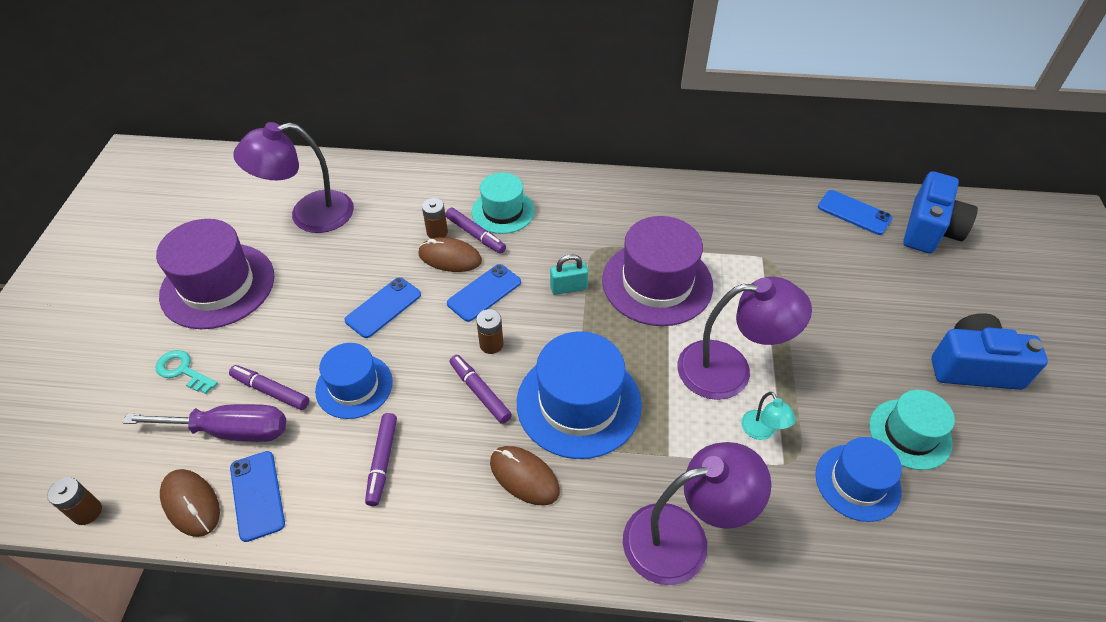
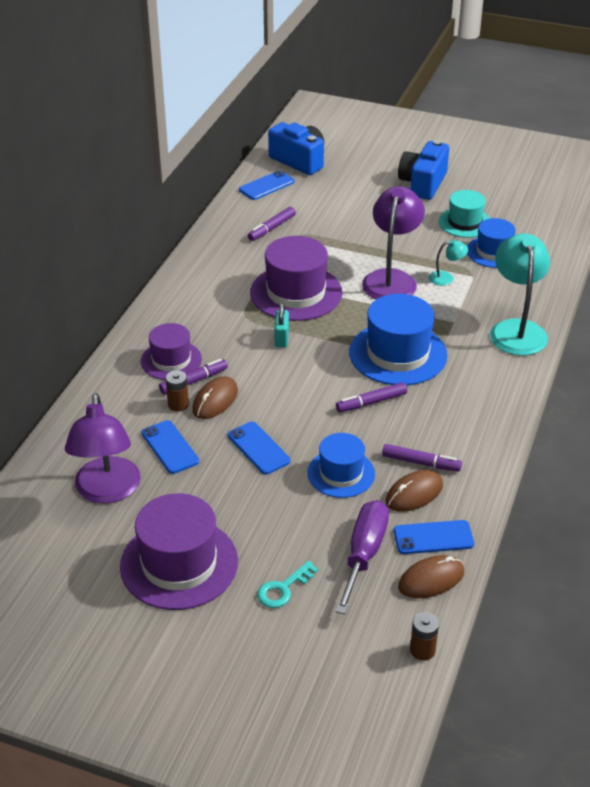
camera: 75 degrees left, 10 degrees down
(271, 391) = (328, 527): purple marker -> purple marker (271, 228)
(484, 293) = (267, 385): blue phone -> blue phone (170, 447)
(491, 344) = (325, 389): brown battery -> none
(503, 211) = (171, 360): turquoise hat -> purple hat
(524, 477) = (453, 391): brown mouse -> brown mouse (414, 493)
(682, 538) = (516, 329): purple lamp -> turquoise lamp

